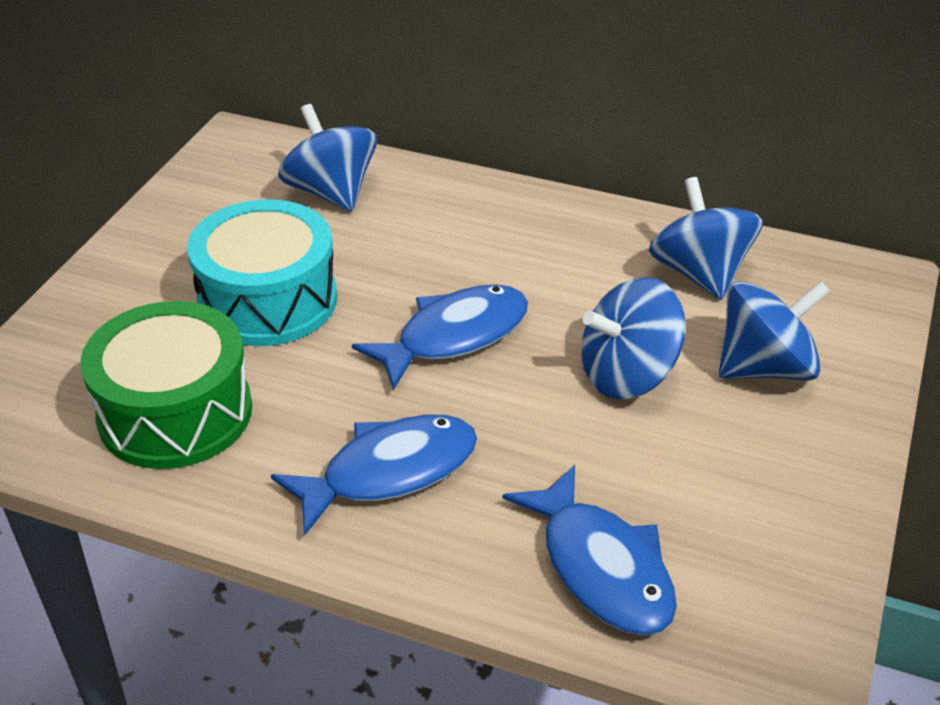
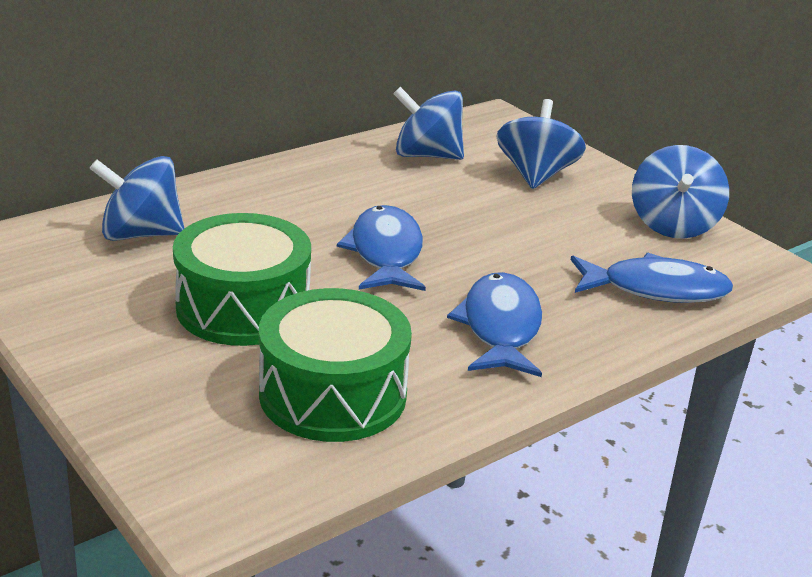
camera: 60 degrees left, 10 degrees down
(268, 300) = (243, 307): turquoise drum -> green drum
(628, 375) = (495, 214): blue spinning top -> blue spinning top (673, 225)

